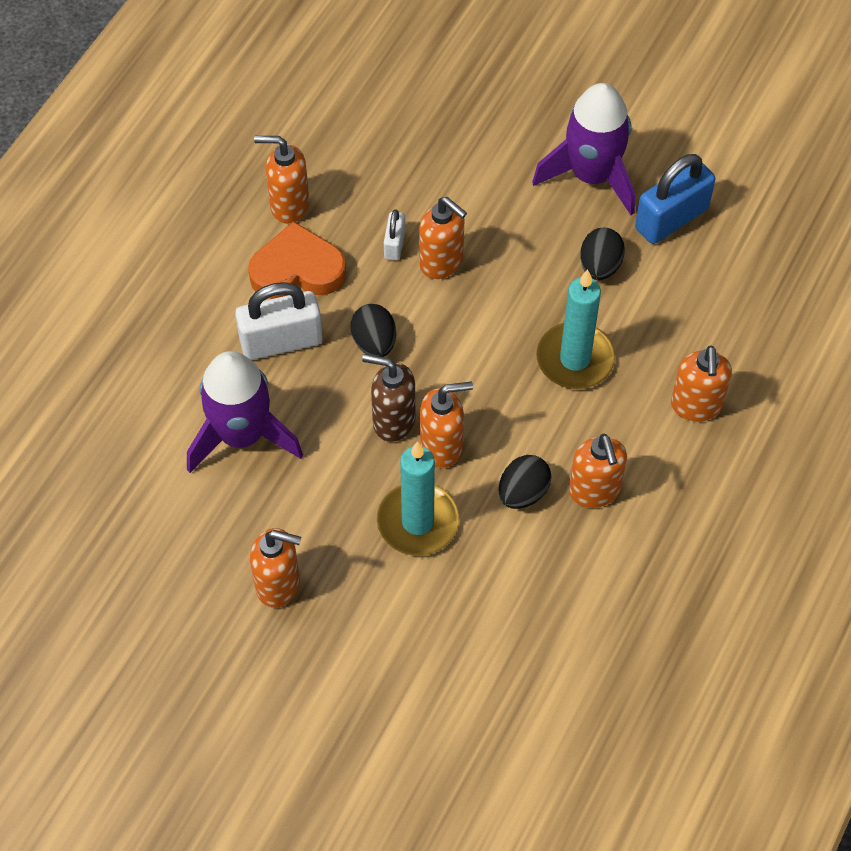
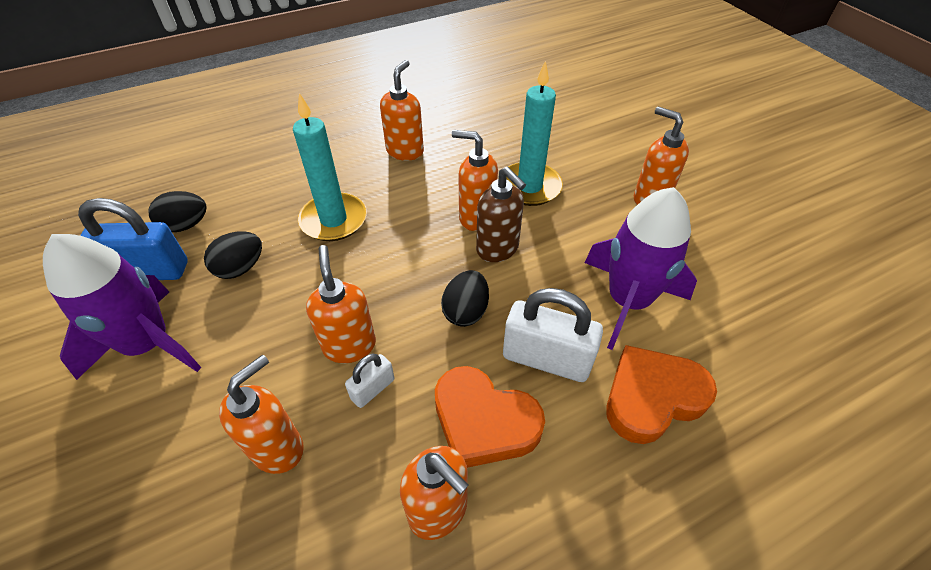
camera: 145 degrees left, 10 degrees down
(183, 358) = (652, 397): none -> orange heart
(523, 493) = (448, 170): black egg -> black egg (186, 225)
(696, 406) = (297, 159): orange soap dispenser -> orange soap dispenser (278, 448)

